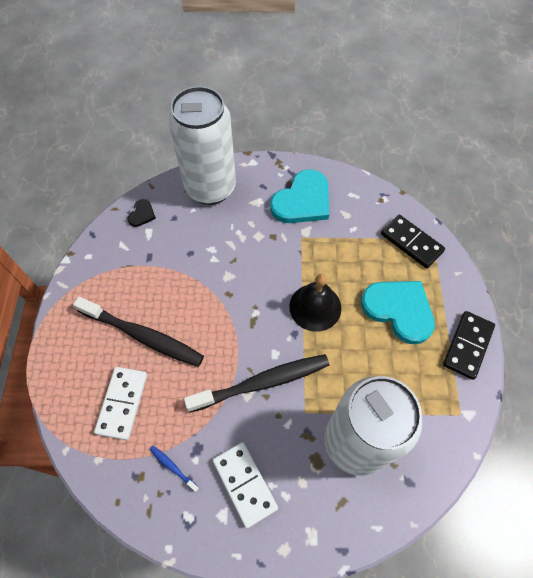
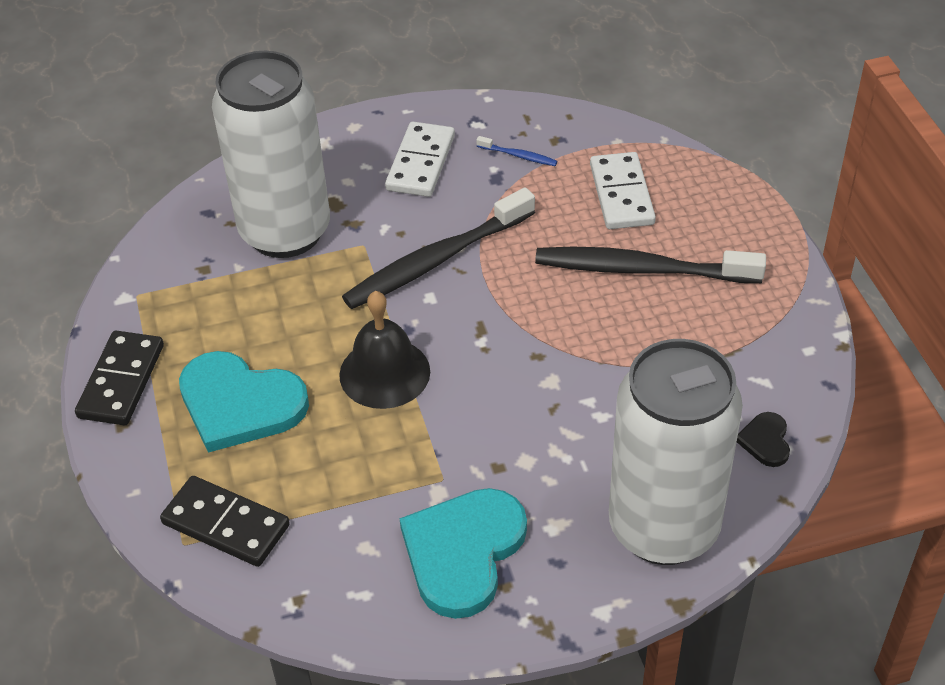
camera: 165 degrees right, 15 degrees down
(244, 484) = (421, 163): white domino -> white domino turned 60 degrees clockwise

